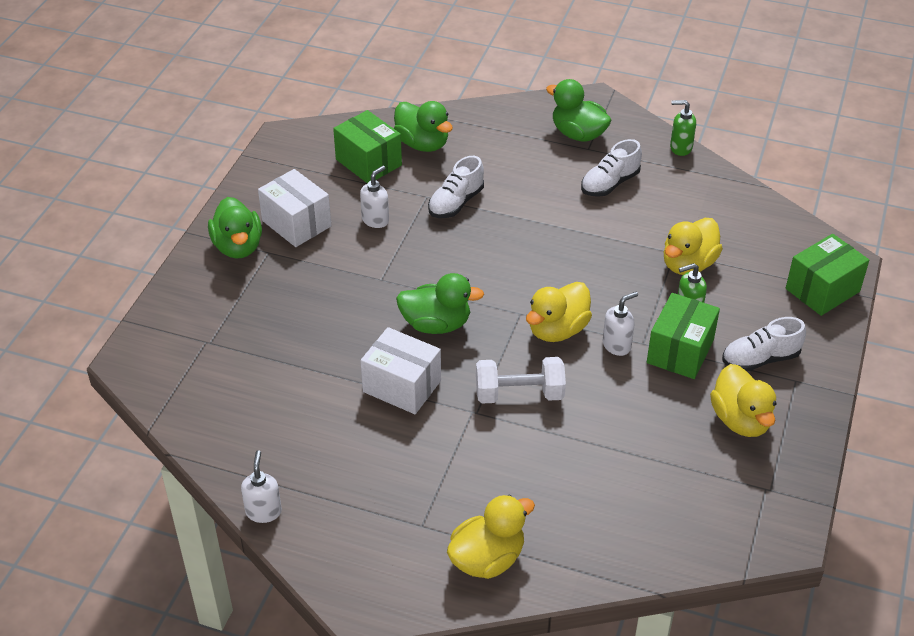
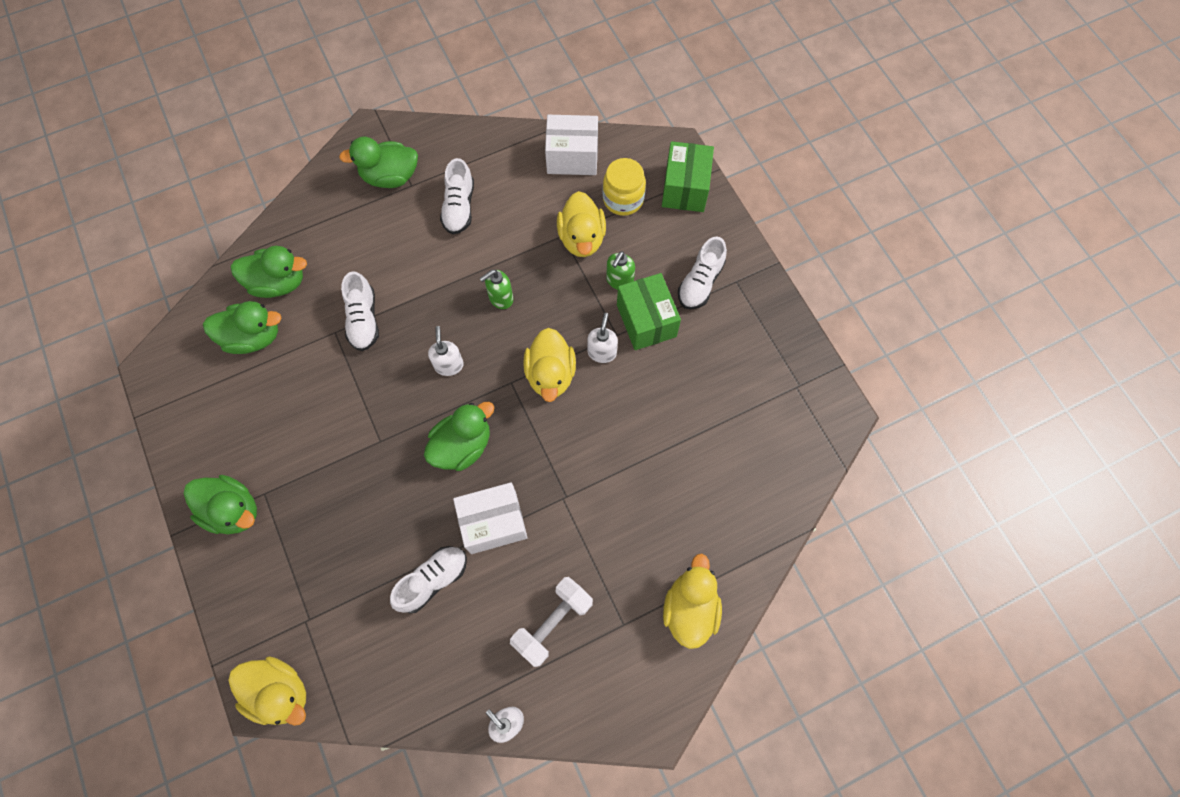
camera: 45 degrees left, 25 degrees up
(296, 223) = (257, 446): white box -> white box (572, 157)
(317, 386) = (433, 580): none -> white shoe
(368, 162) = (253, 337): green box -> green duck
(375, 220) = (318, 389): white soap dispenser -> white soap dispenser (449, 365)
(519, 394) = (579, 454): white dumbbell -> white dumbbell (553, 623)
(680, 148) = (477, 132): green soap dispenser -> green soap dispenser (500, 298)
(741, 420) = (734, 345): yellow duck -> yellow duck (280, 692)
(755, 262) = (623, 199): none -> yellow jar

